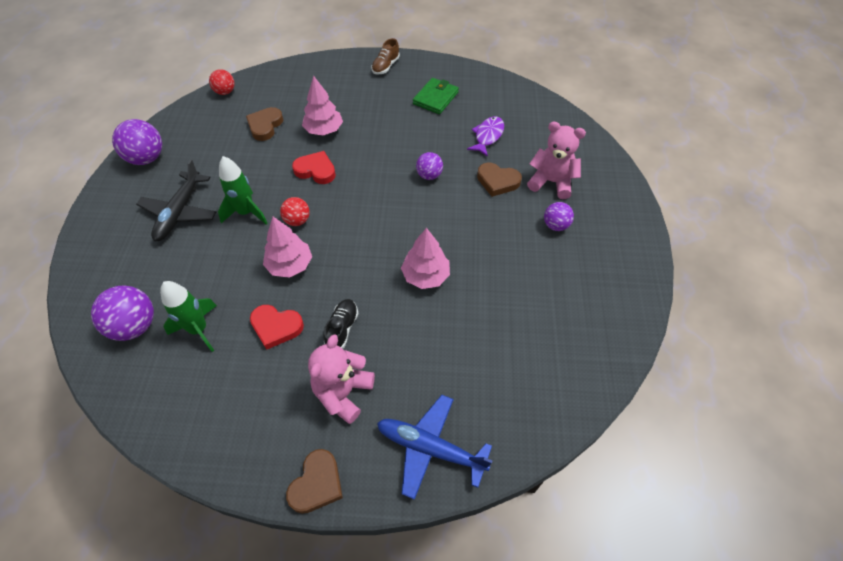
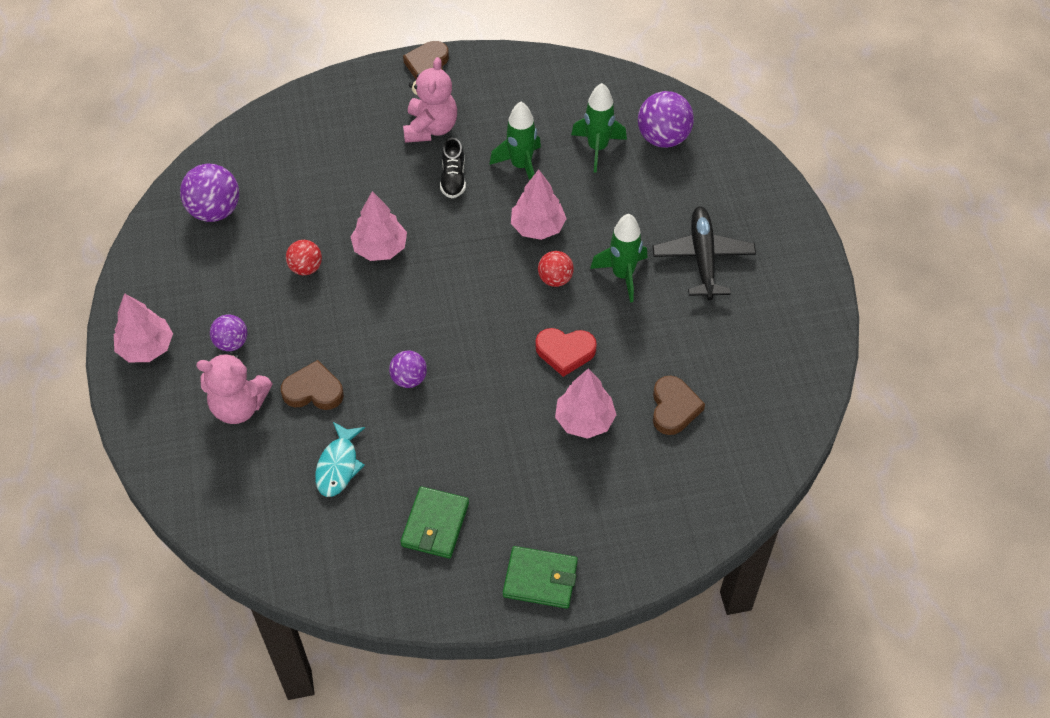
camera: 165 degrees right, 0 degrees up
(147, 158) = (800, 319): purple ball -> purple ball (215, 211)
(225, 92) = (773, 457): red ball -> red ball (306, 268)
(276, 327) = (521, 166): red heart -> green rocket
(385, 66) = (540, 579): brown shoe -> green wallet
(430, 448) = (338, 106): blue plane -> none
(487, 136) = (338, 466): purple fish -> turquoise fish
(622, 235) = (146, 347): none -> pink tree

